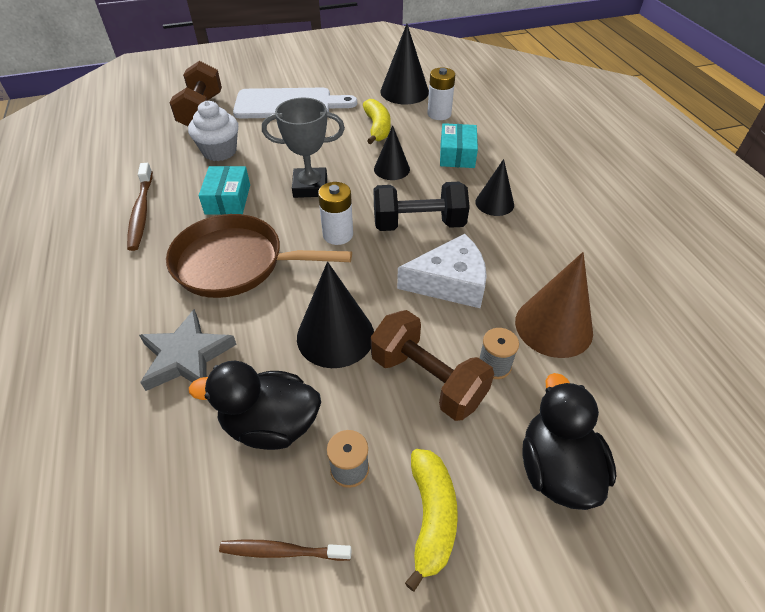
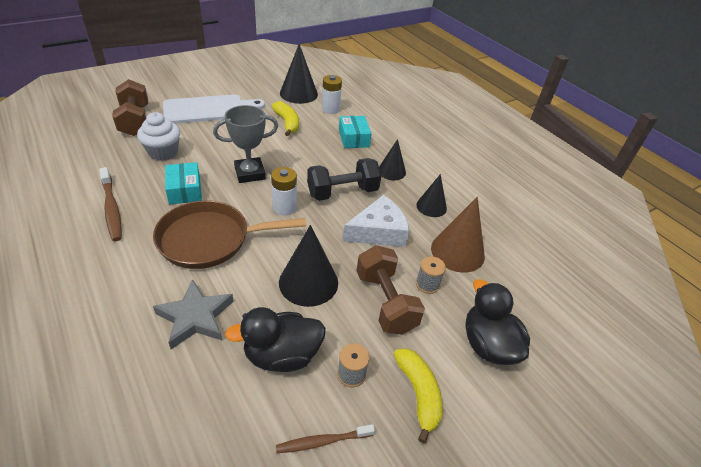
camera: 20 degrees left, 5 degrees down
(391, 169) = (309, 153): black cone -> black cone (431, 206)
(427, 379) = (385, 302): brown dumbbell -> brown dumbbell turned 45 degrees clockwise

